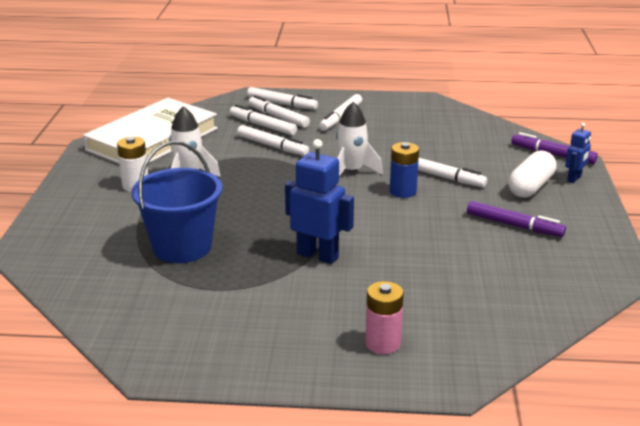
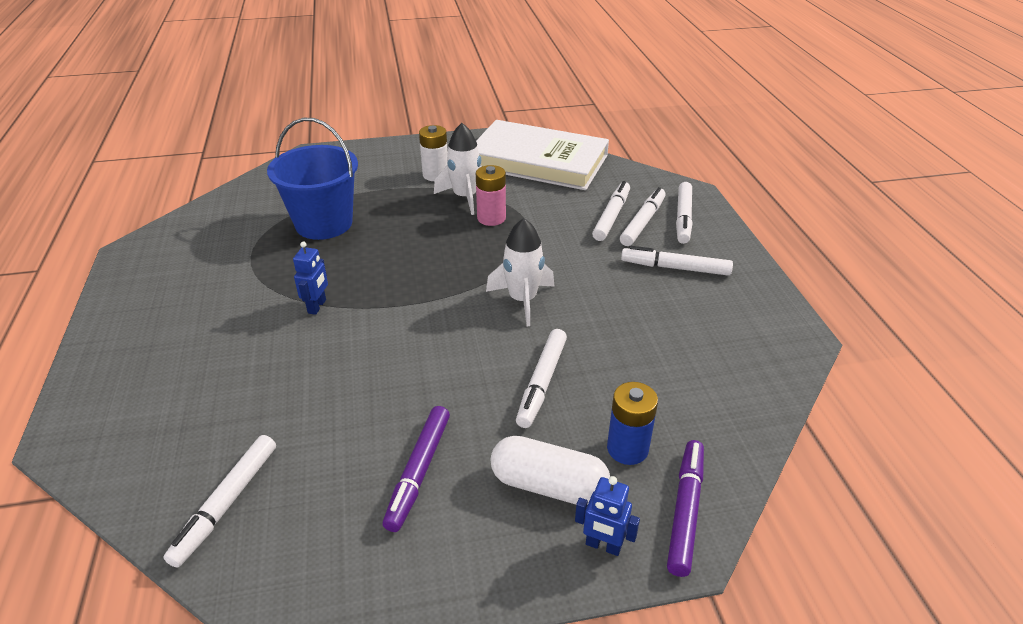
camera: 75 degrees right, 10 degrees up
(272, 146) = (561, 232): white marker -> white marker (226, 504)
(317, 255) = (317, 306): blue robot -> blue robot, size x0.55
(382, 343) = (144, 378): pink battery -> pink battery (491, 218)
(403, 191) = (484, 350): blue battery -> blue battery (627, 449)

